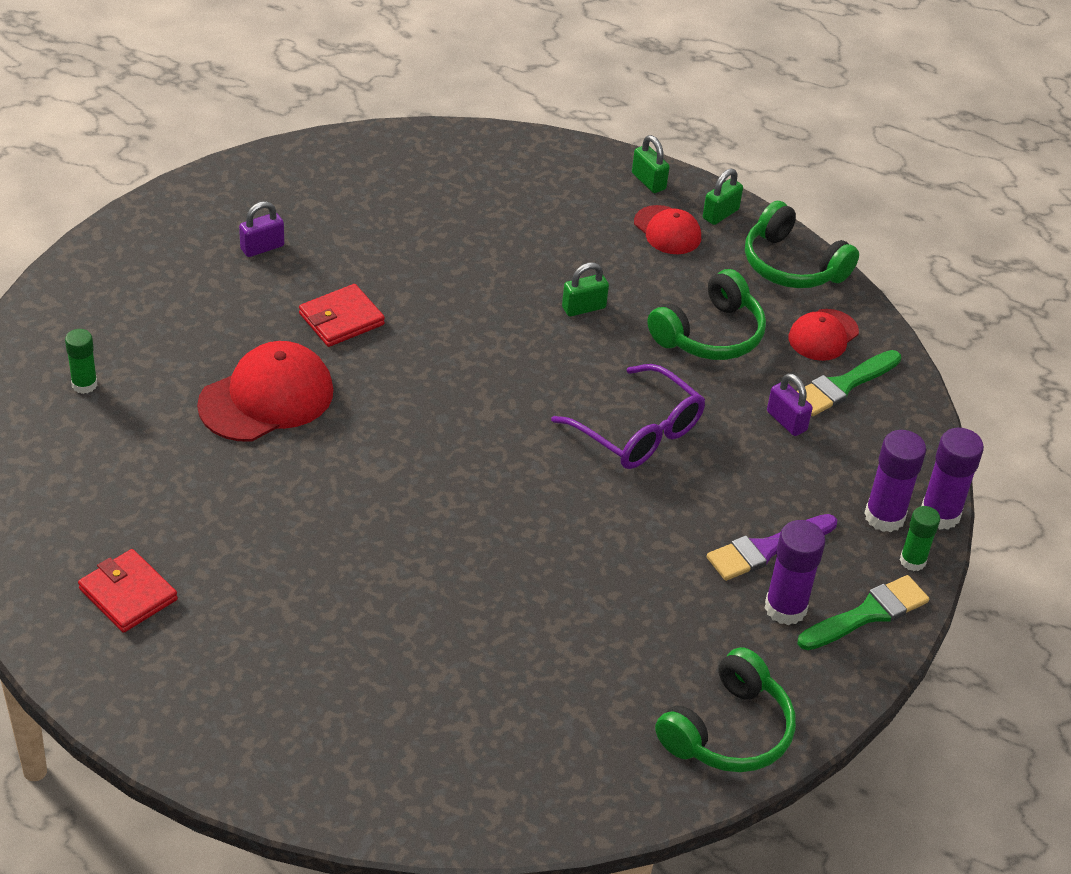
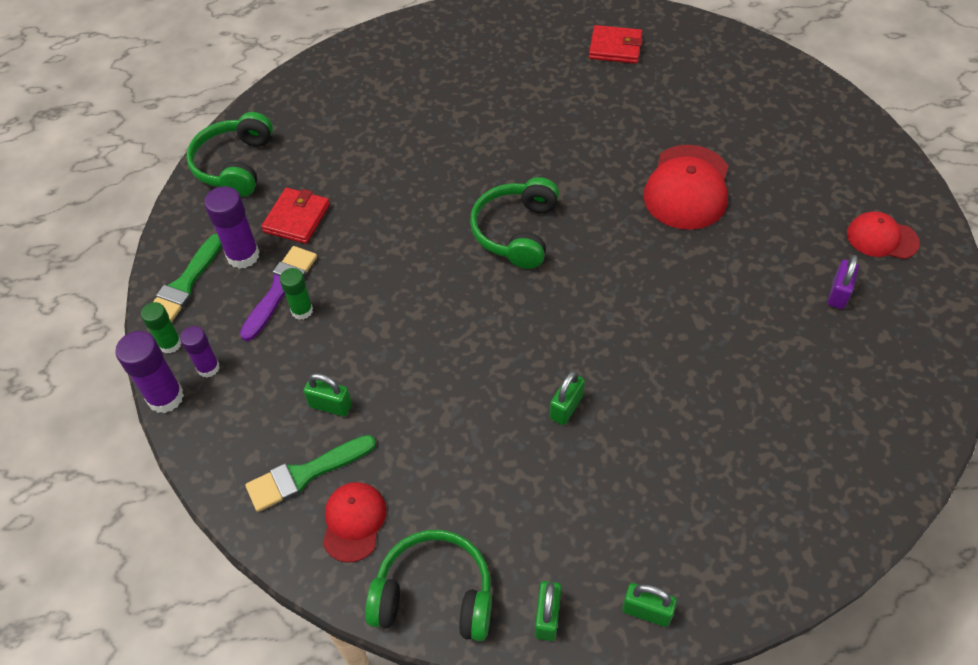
camera: 150 degrees right, 10 degrees up
(84, 384) = (793, 128): green glue stick -> green glue stick (302, 310)
(341, 319) = (715, 273): red wallet -> red wallet (296, 218)
(637, 431) = (434, 321): purple glasses -> none
(667, 230) = (575, 553): red cap -> red cap (882, 238)
(710, 334) = (448, 452): green headphones -> green headphones (516, 232)
(786, 421) = (330, 405): purple padlock -> green padlock
(843, 386) = (305, 474): green brush -> green brush turned 135 degrees counterclockwise
(884, 517) = (208, 368): purple glue stick -> purple glue stick, size x0.64

